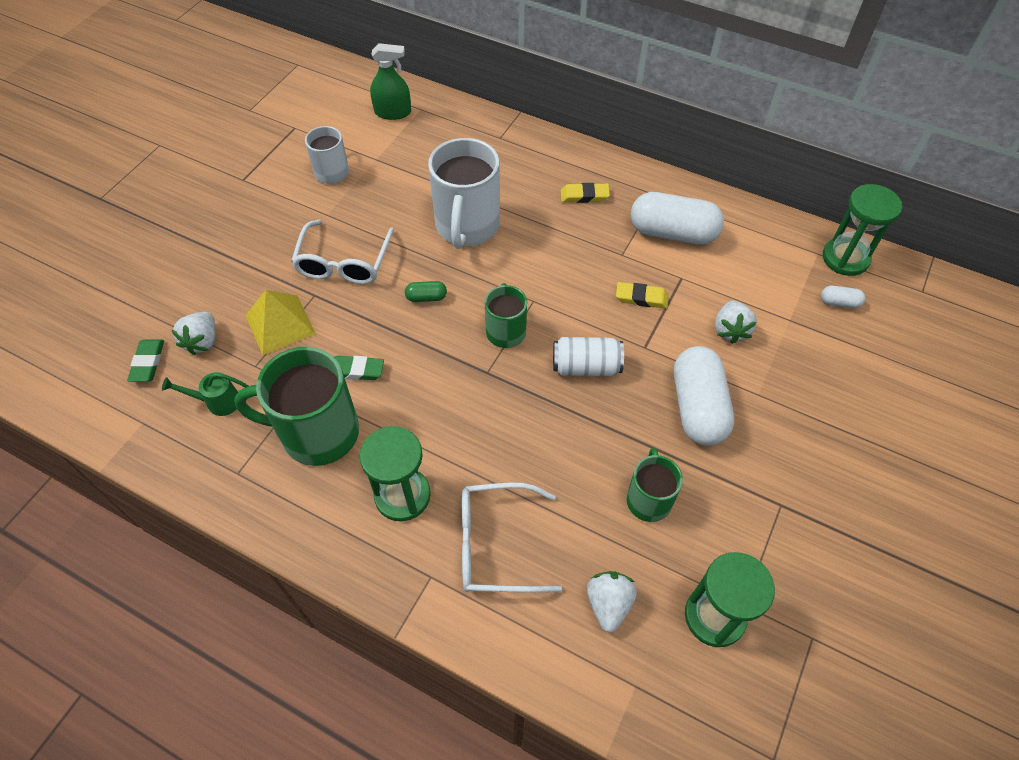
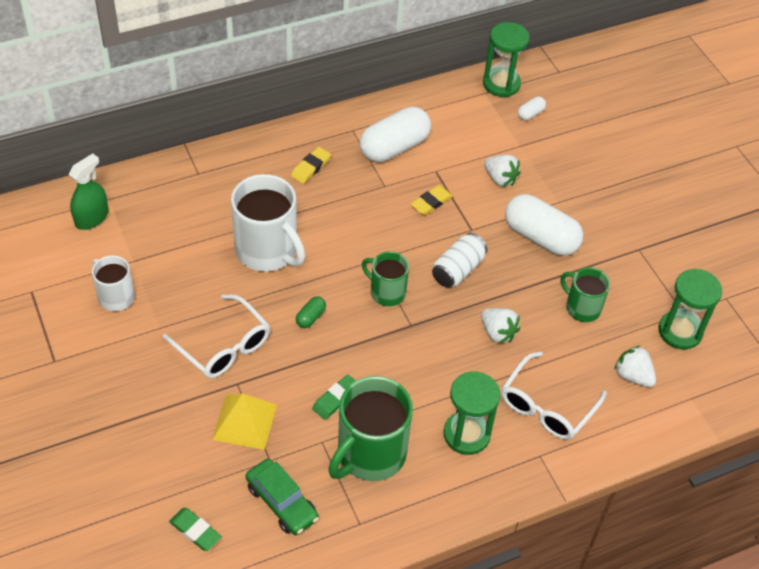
camera: 55 degrees left, 5 degrees down
(203, 341) = (211, 482): white strawberry -> white strawberry (497, 333)
(218, 402) = (282, 502): green watering can -> green car

